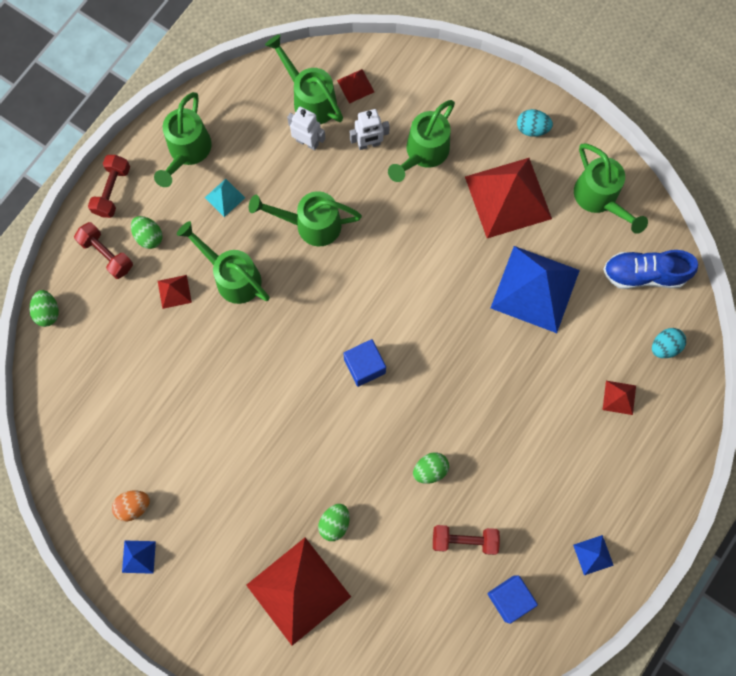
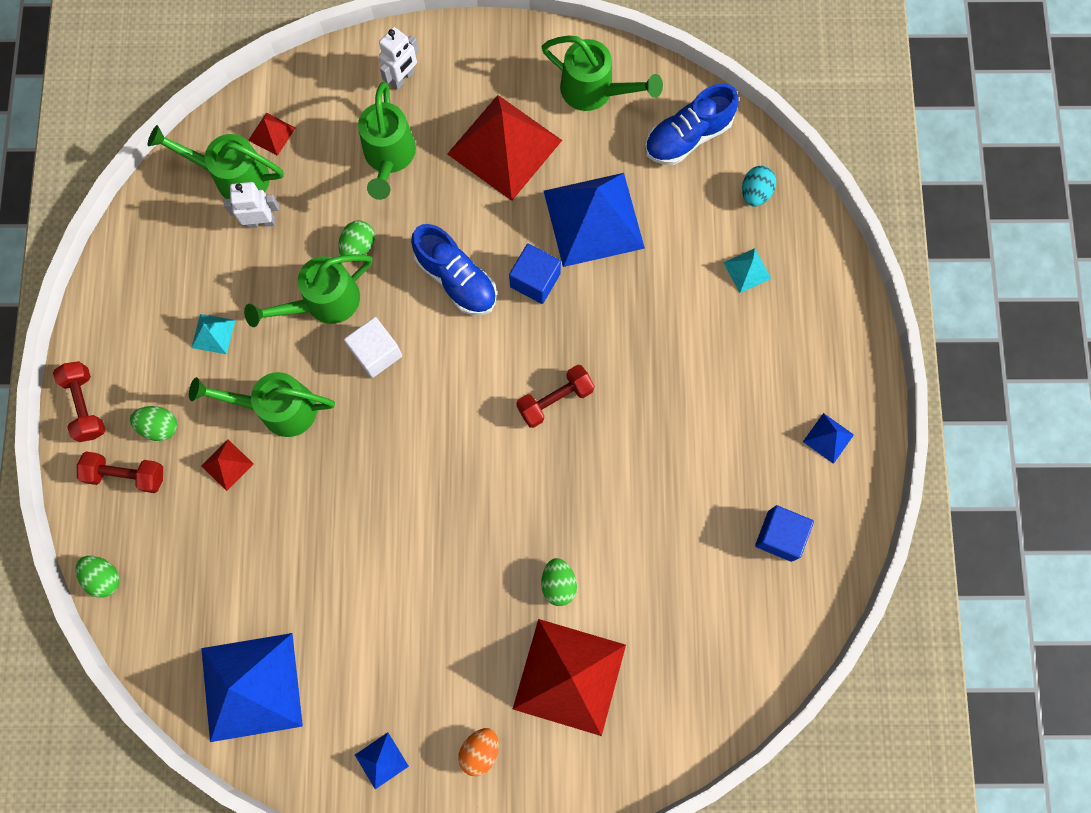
camera: 35 degrees left, 0 degrees up
(90, 449) = (251, 687): none -> blue pyramid
(133, 506) = (339, 713): orange egg -> orange egg (480, 750)
(187, 151) = (139, 312): green watering can -> none
(322, 282) = (376, 353): none -> white cube
(364, 366) = (478, 407): blue cube -> blue cube (535, 280)
(369, 144) = (327, 183): white robot -> white robot (403, 78)
(411, 268) = (456, 279): none -> blue shoe
(430, 469) = (615, 465): green egg -> green egg (358, 247)
(464, 540) = (697, 510): red dumbbell -> red dumbbell (555, 400)
(532, 129) = (481, 64): turquoise egg -> none
(619, 397) = (747, 270): red pyramid -> turquoise pyramid

